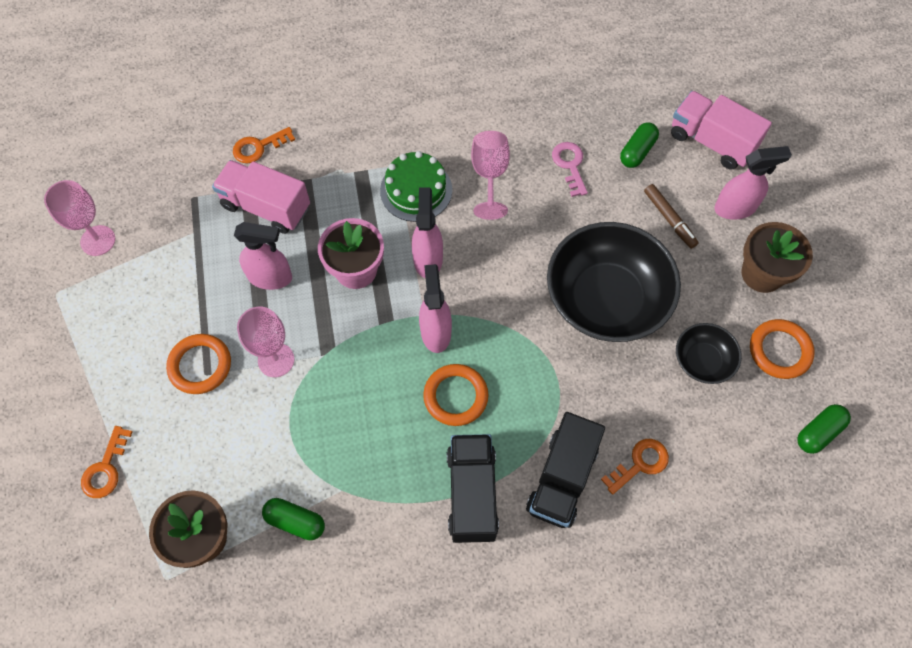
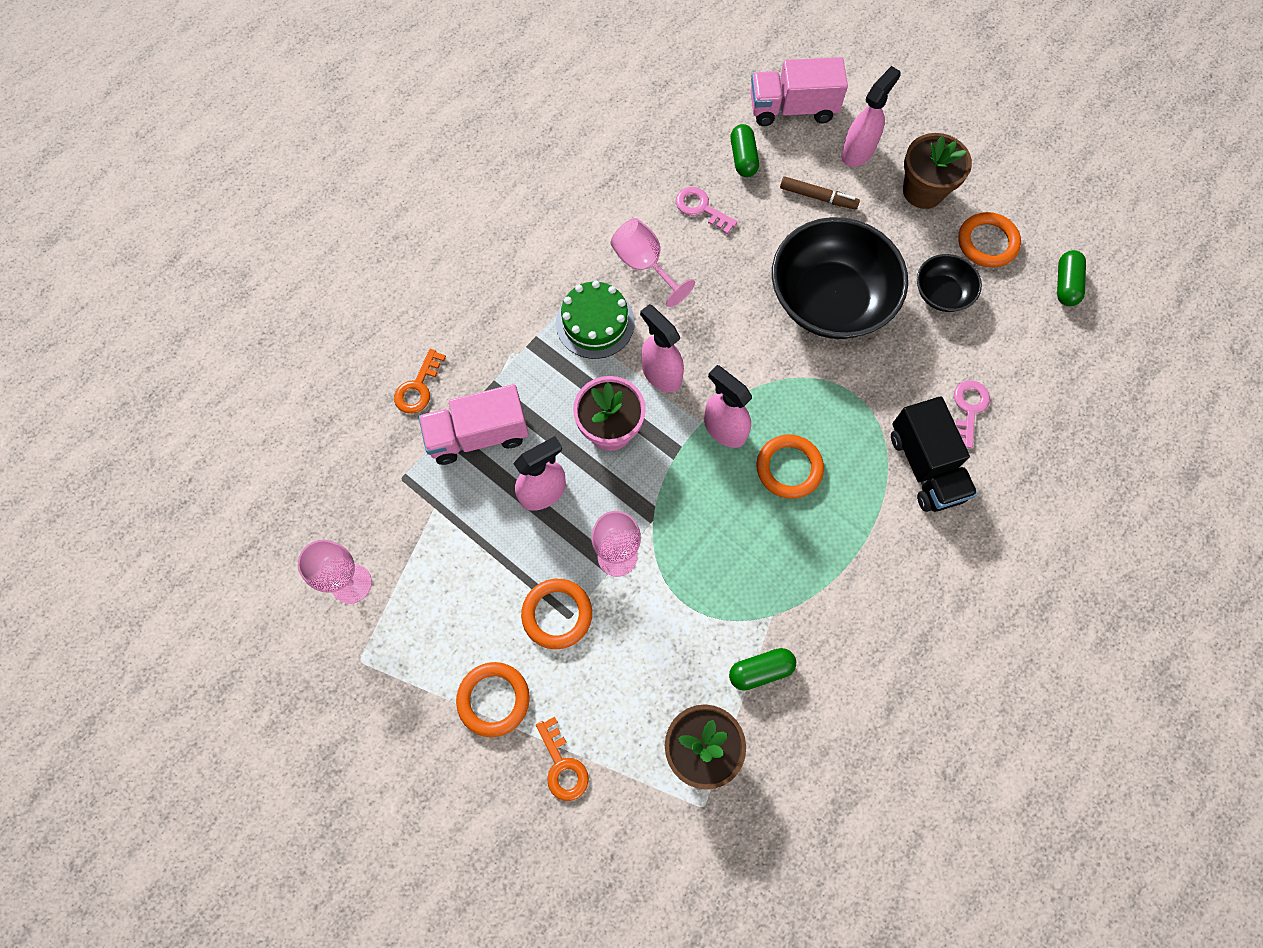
camera: 40 degrees left, 5 degrees up
(107, 387) = (493, 699): none -> orange ring
(472, 494) = (872, 533): black truck -> none
(640, 464) = (969, 408): orange key -> pink key

